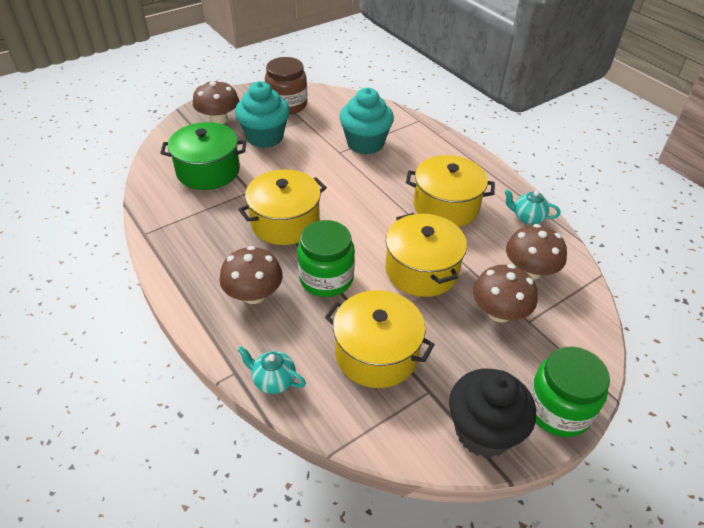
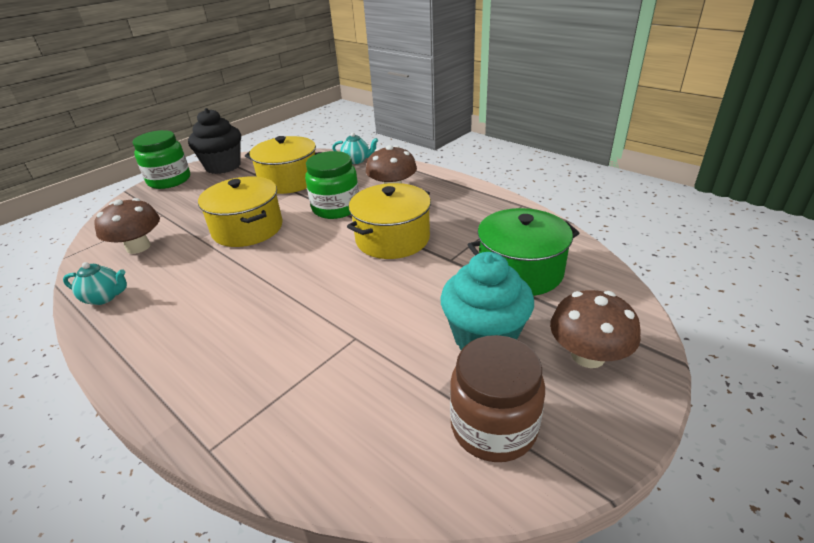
camera: 170 degrees right, 10 degrees down
(365, 143) = (316, 363): turquoise cupcake -> none
(446, 206) = (205, 291): yellow pot -> none
(499, 312) = (185, 215): brown mushroom -> none

